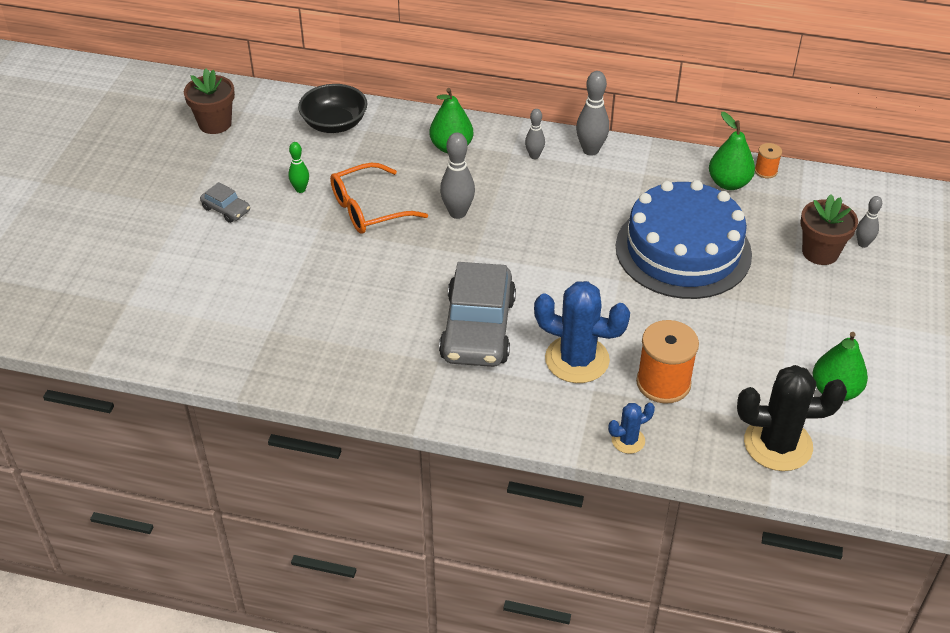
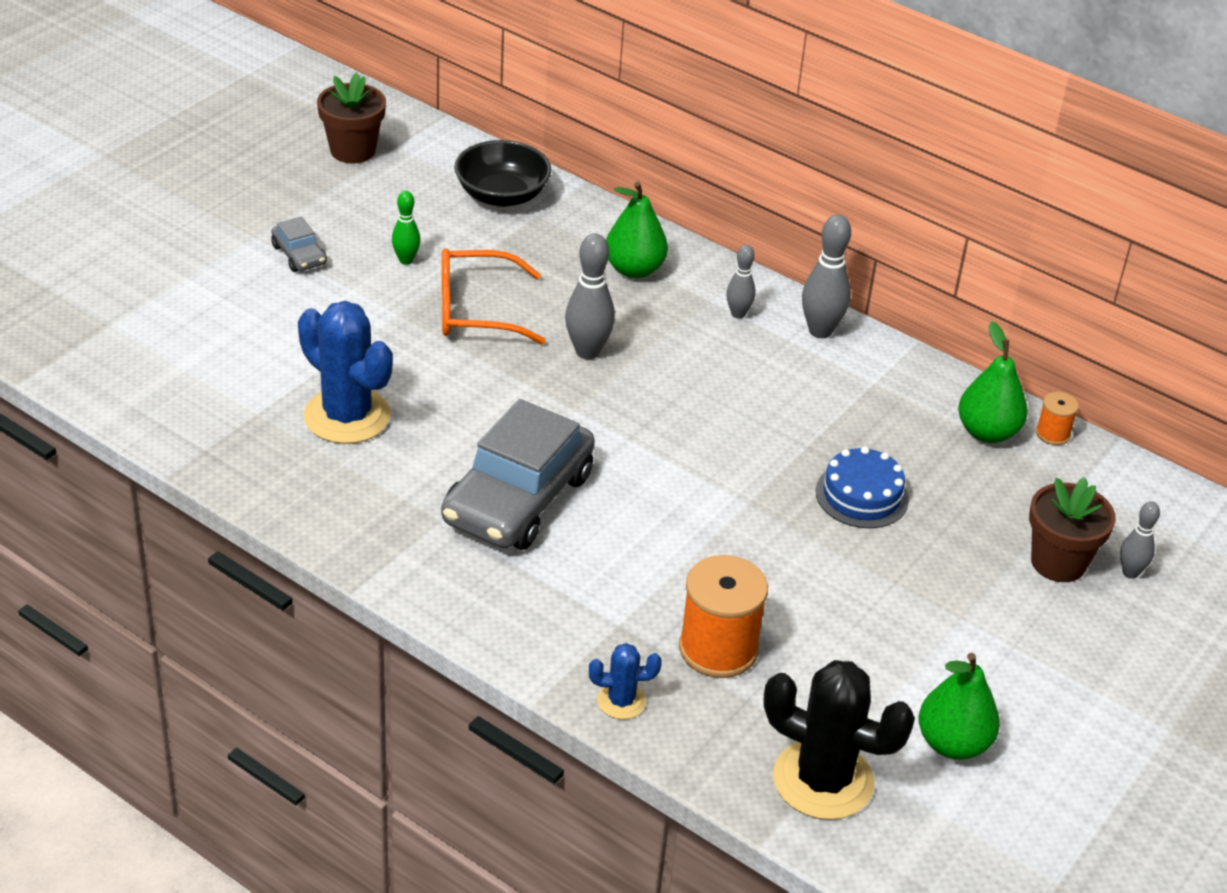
camera: 20 degrees right, 5 degrees down
(577, 359) = (622, 580): blue cactus -> blue cactus (347, 416)
(683, 250) = (862, 495): blue cake -> blue cake, size x0.47

